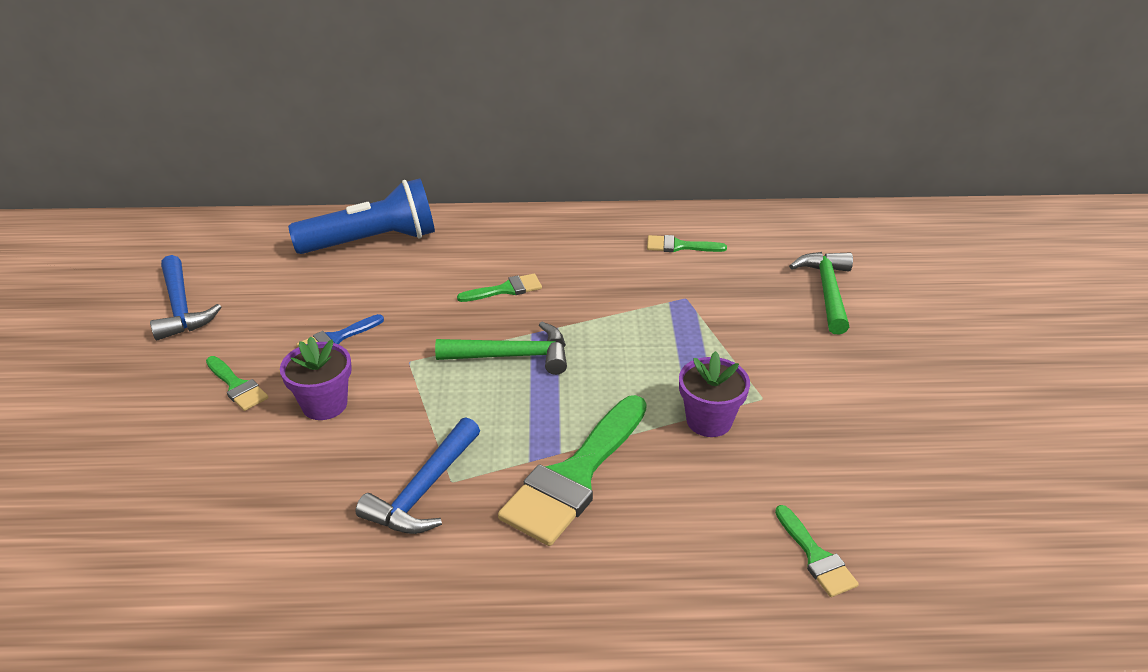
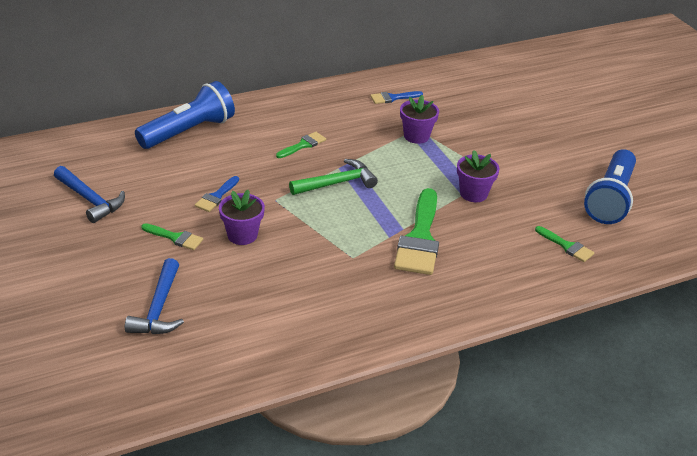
camera: 25 degrees left, 0 degrees up
(423, 490) = (340, 266): blue hammer -> blue hammer (159, 308)
(677, 309) = (416, 136): none -> purple flower pot
(679, 246) = (392, 98): green brush -> blue brush
(827, 291) = (495, 109): green hammer -> none
(944, 487) = (610, 199): none -> blue flashlight

